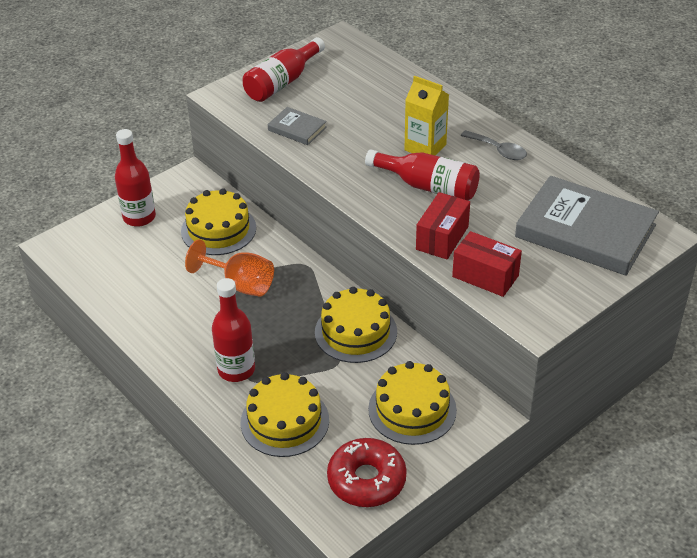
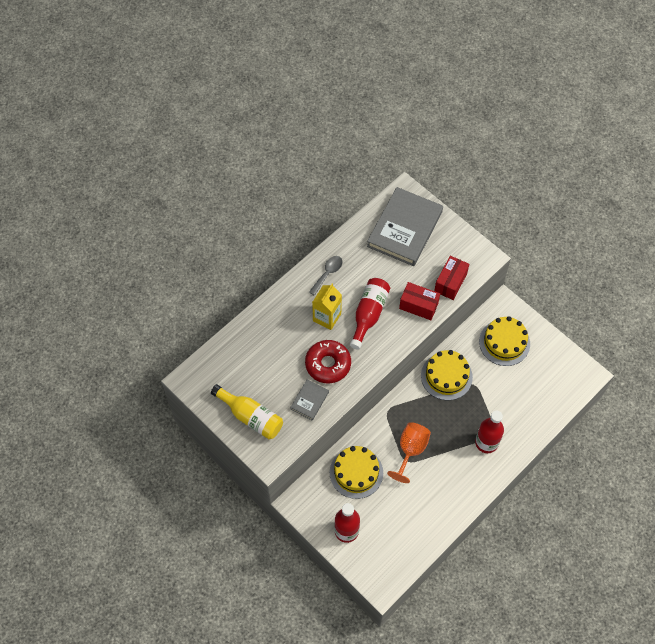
camera: 95 degrees left, 20 degrees up
(282, 82) = (251, 417): red bottle -> yellow bottle
(284, 421) = (523, 410): yellow cake -> none
(366, 480) = (558, 364): red donut -> red donut (328, 364)

